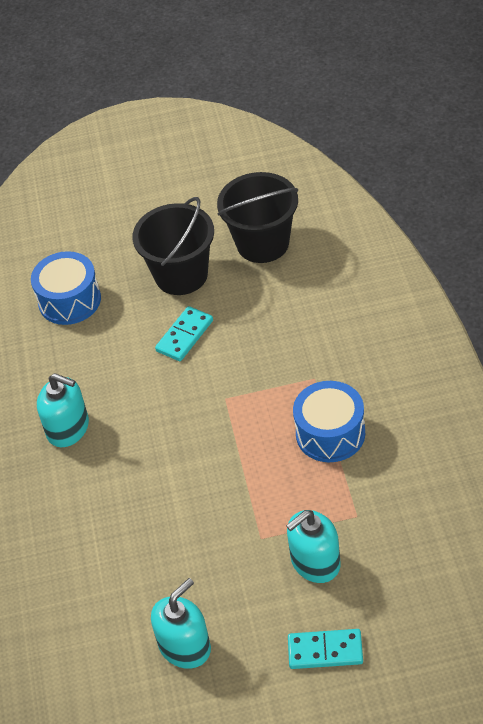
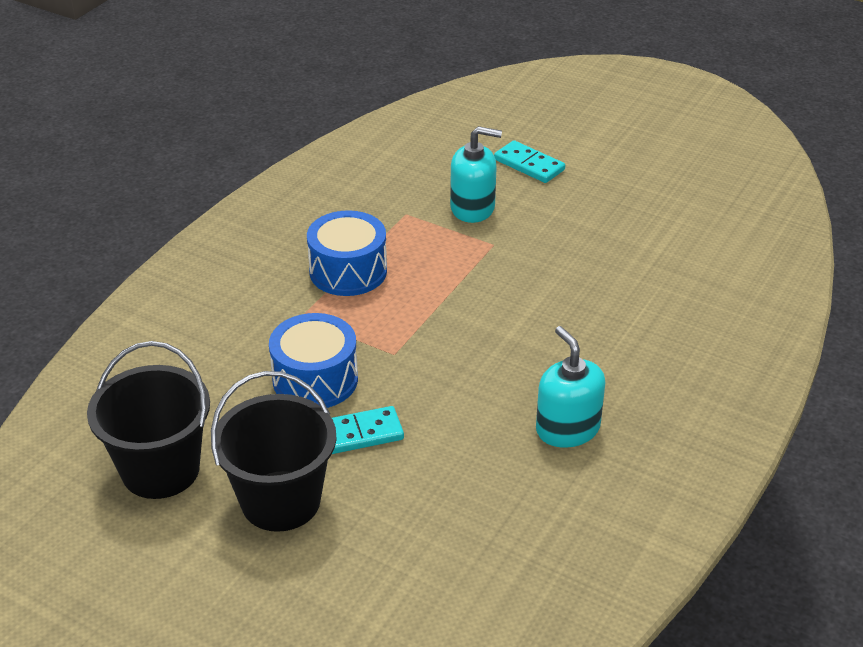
camera: 145 degrees left, 10 degrees down
(69, 300) = (428, 568): blue drum -> blue drum (315, 379)
(185, 647) = (627, 220): turquoise soap dispenser -> none

